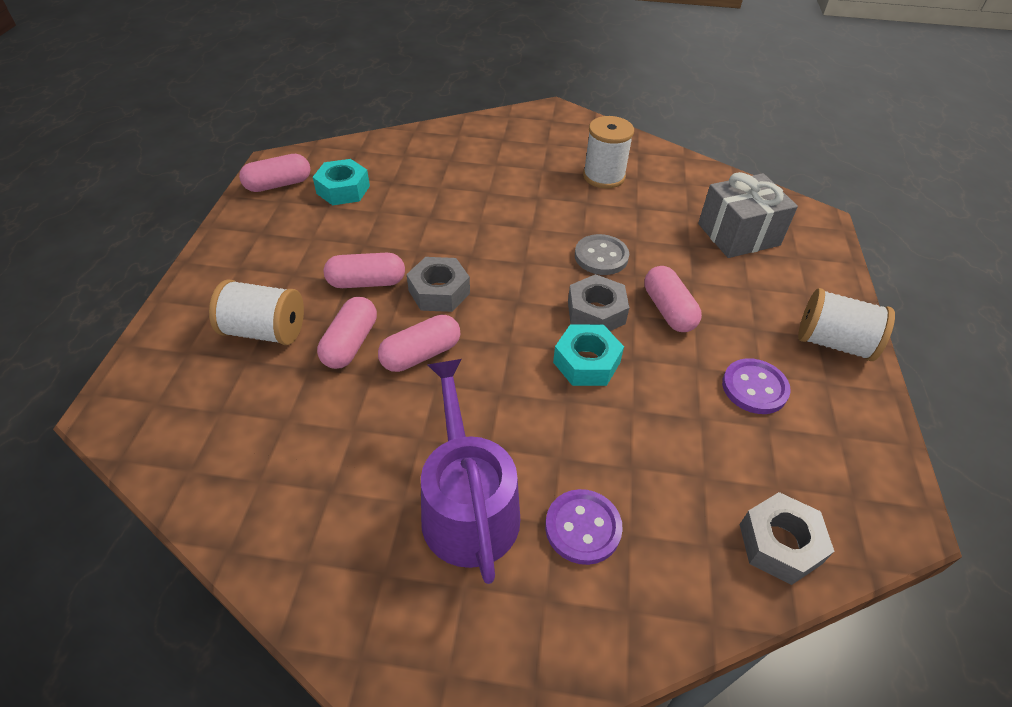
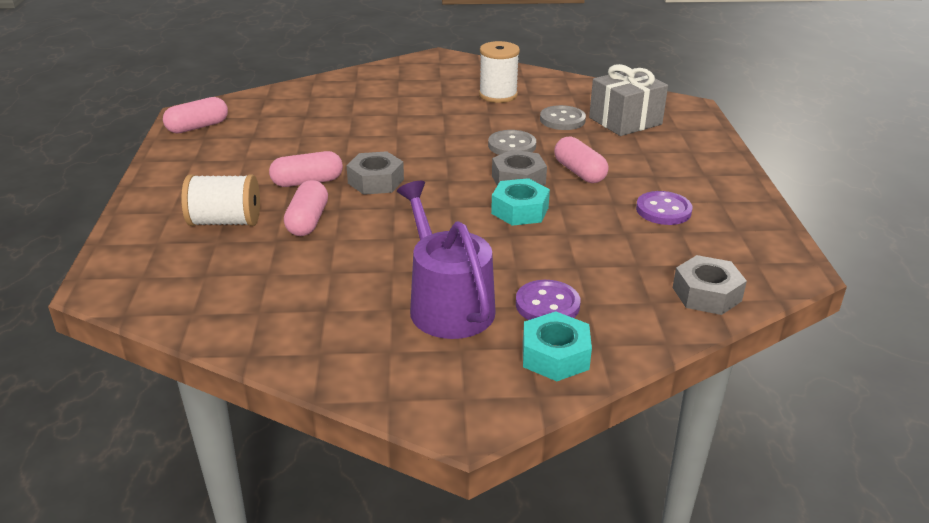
camera: 10 degrees left, 15 degrees down
(343, 189) = (261, 125): turquoise nut -> turquoise nut (555, 356)
(421, 354) = (374, 221): pink capsule -> none
(667, 223) = (562, 120): none -> grey button
(833, 343) = (720, 177): white spool -> none

